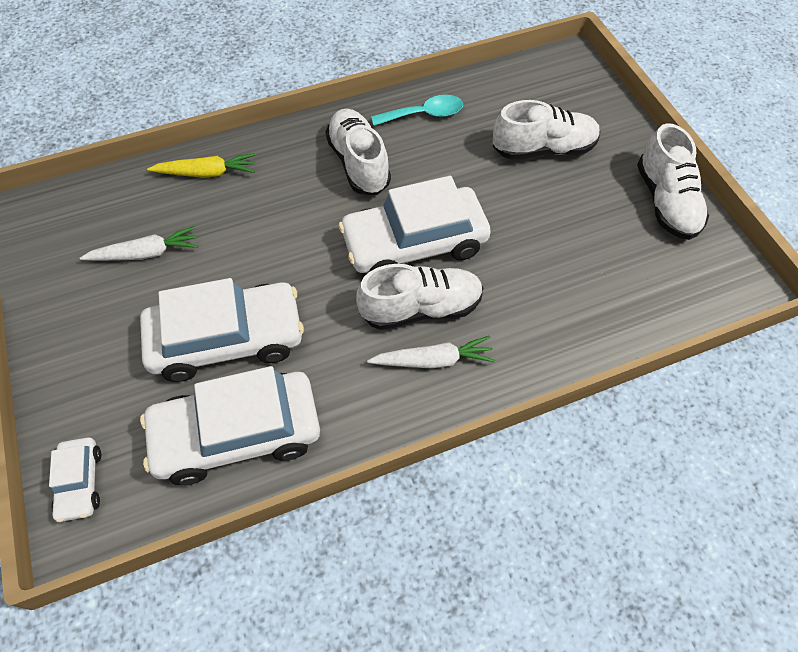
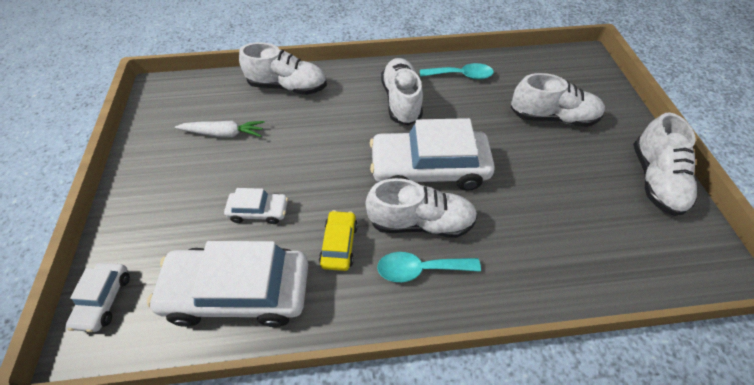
camera: 15 degrees right, 5 degrees down
(207, 173) = (287, 86): yellow carrot -> white shoe
(227, 339) = (259, 211): white car -> white car, size x0.48
(335, 355) = (339, 244): none -> yellow car
(433, 360) = (420, 269): white carrot -> turquoise spoon

